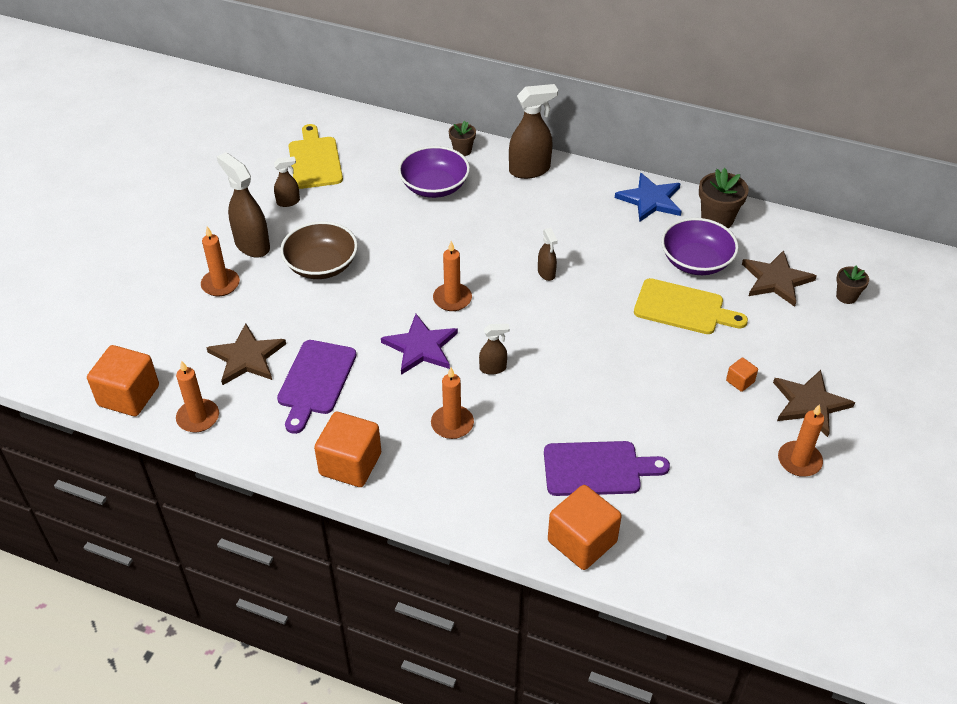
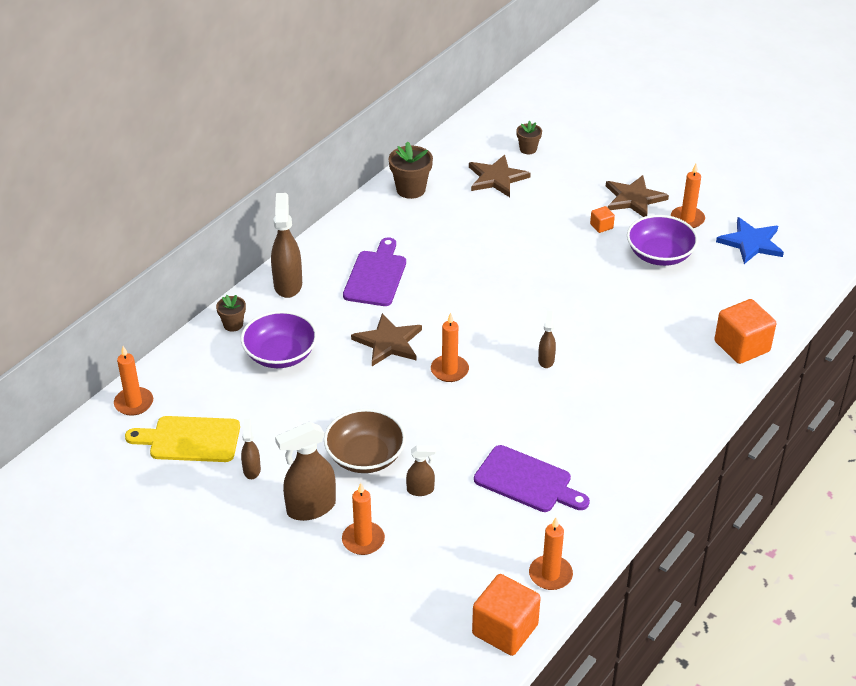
camera: 75 degrees left, 5 degrees down
(247, 357) = (479, 529): brown star -> brown star (388, 342)
(350, 464) = (634, 470): orange cube -> none
(421, 347) = (505, 402): purple star -> none
(452, 424) = (604, 397): orange candle -> orange candle (134, 403)
(546, 273) = (438, 304): brown spray bottle -> brown spray bottle (420, 490)
(597, 469) = (672, 323): purple cutting board -> purple cutting board (376, 276)
(650, 200) = (367, 220): blue star -> blue star (751, 243)
(683, 308) = (511, 235): yellow cutting board -> none
(696, 261) = (458, 214): purple bowl -> purple bowl (659, 255)

